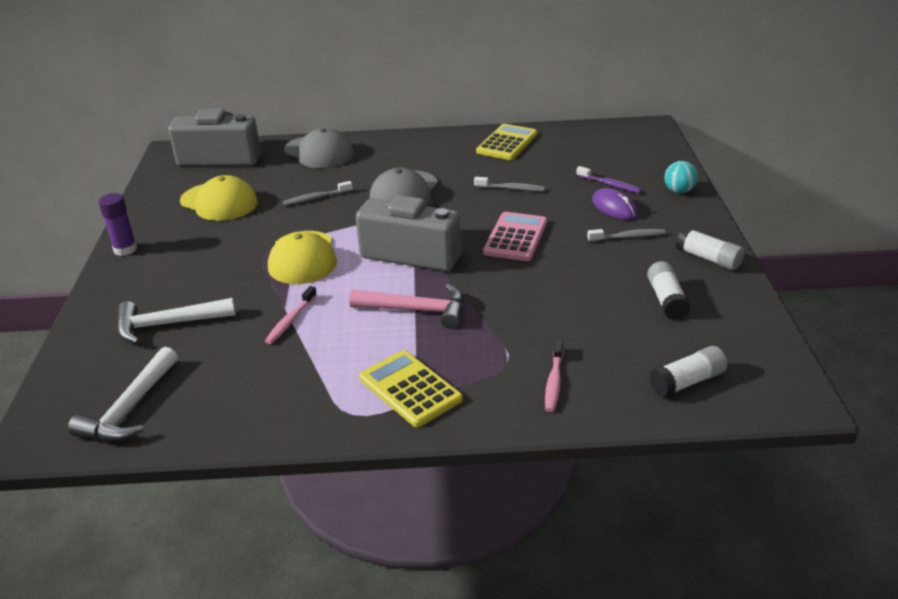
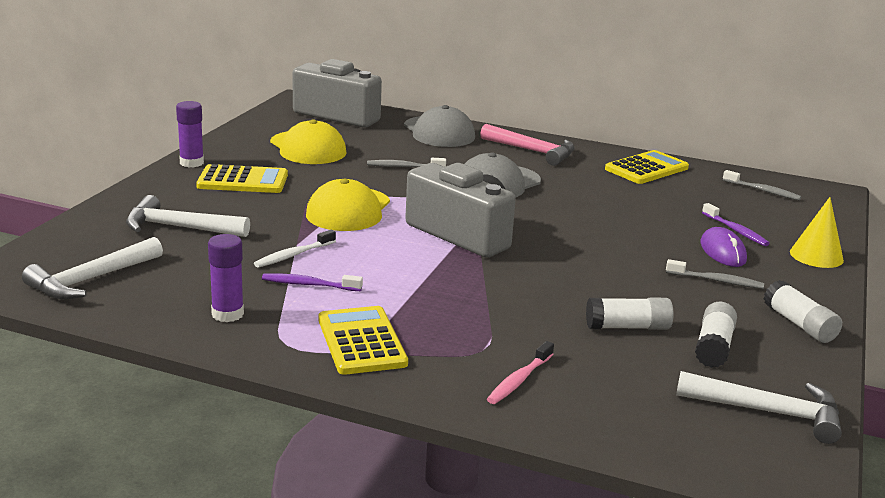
camera: 20 degrees right, 10 degrees down
(187, 255) = (243, 181): none -> yellow calculator
(280, 401) = (227, 314): none -> purple glue stick
(290, 320) = (293, 255): pink toothbrush -> white toothbrush
(326, 347) = (309, 285): none -> purple toothbrush
(416, 310) = (425, 281): pink hammer -> pink hammer (532, 151)
(511, 189) = (617, 207): grey toothbrush -> grey toothbrush (763, 191)
(516, 237) = (585, 249): pink calculator -> none
(679, 191) = (816, 256): turquoise ball -> yellow cone
(687, 382) = (673, 425): white glue stick -> white glue stick (627, 327)
(739, 346) = (768, 412): none -> white hammer

